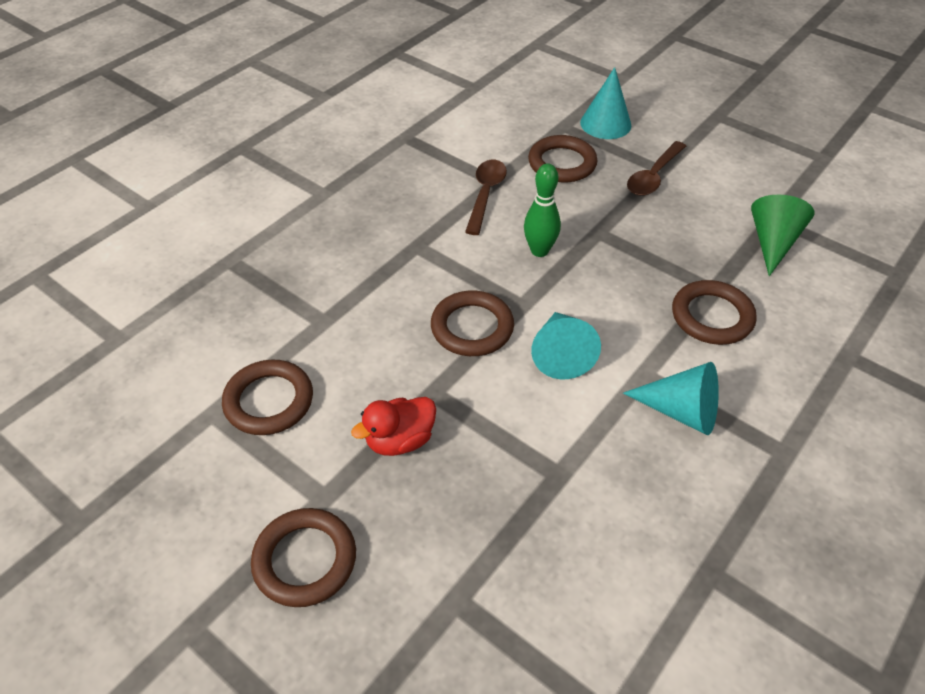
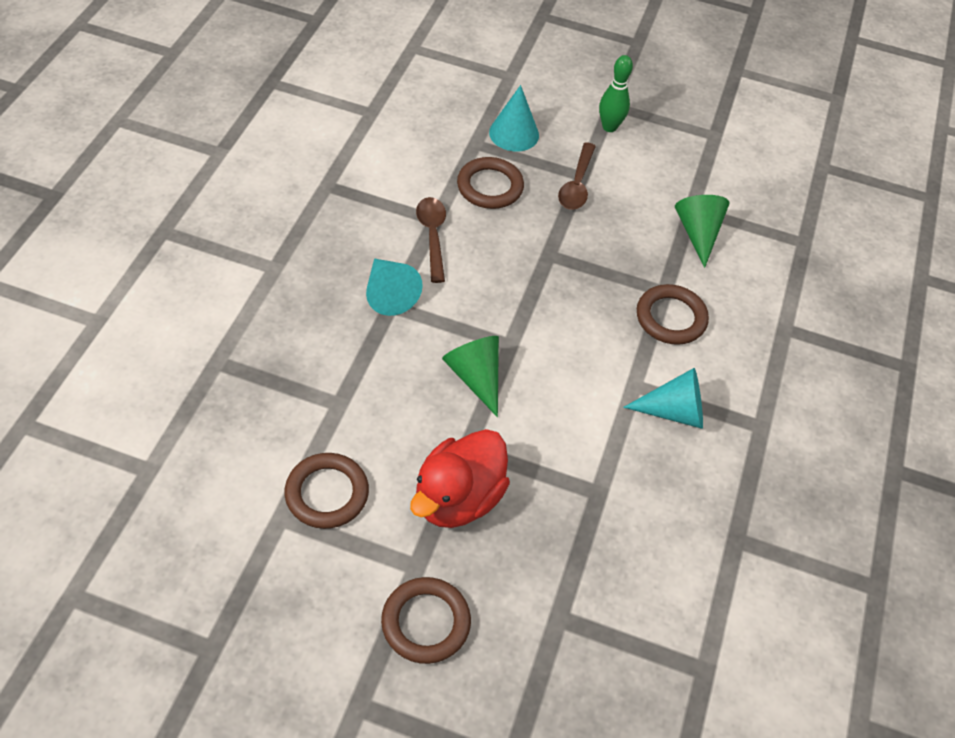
camera: 25 degrees left, 5 degrees up
(400, 440) = (458, 498): red duck -> red duck, size x1.63
(472, 327) = (475, 377): brown ring -> green cone
(539, 251) = (504, 286): green bowling pin -> green bowling pin (609, 127)
(560, 354) = (560, 384): turquoise cone -> turquoise cone (389, 294)

